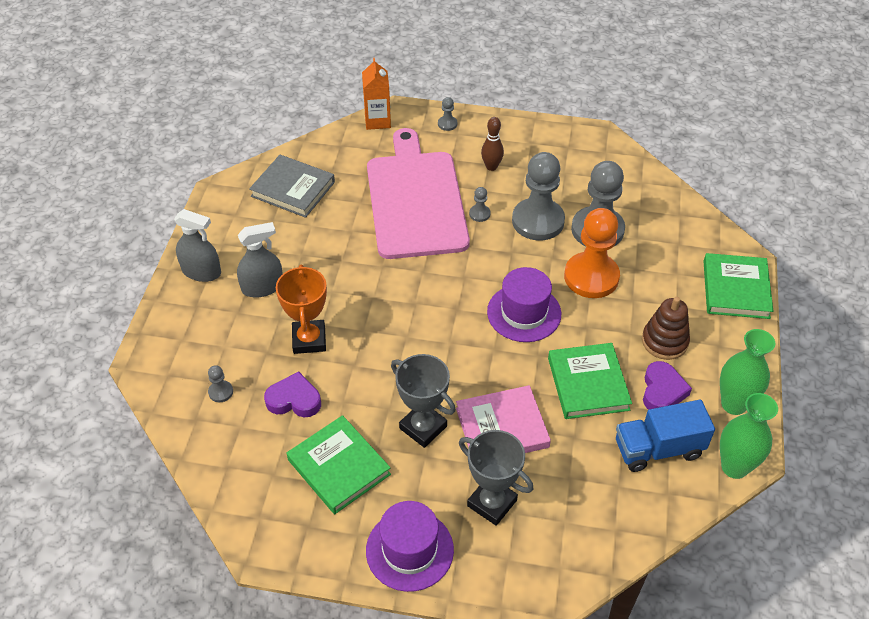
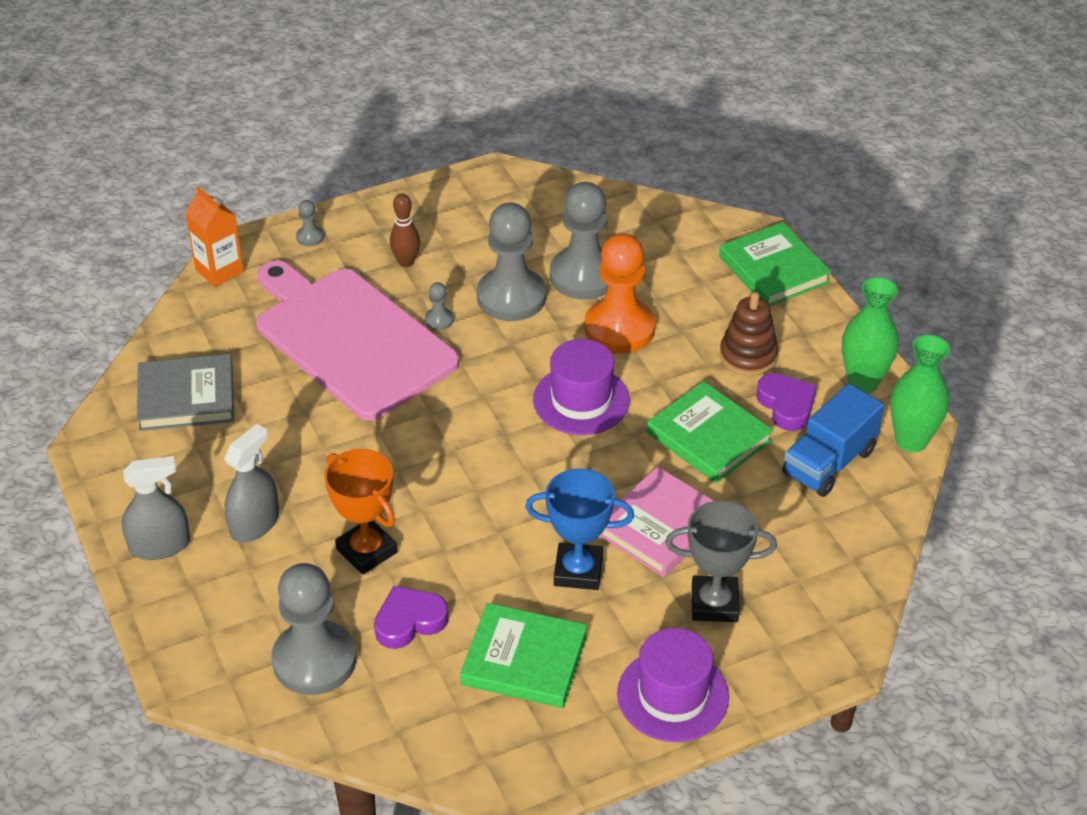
camera: 35 degrees left, 5 degrees down
(220, 392) = (314, 660): grey pawn -> grey pawn, size x2.45
(423, 427) = (578, 571): grey trophy -> blue trophy

